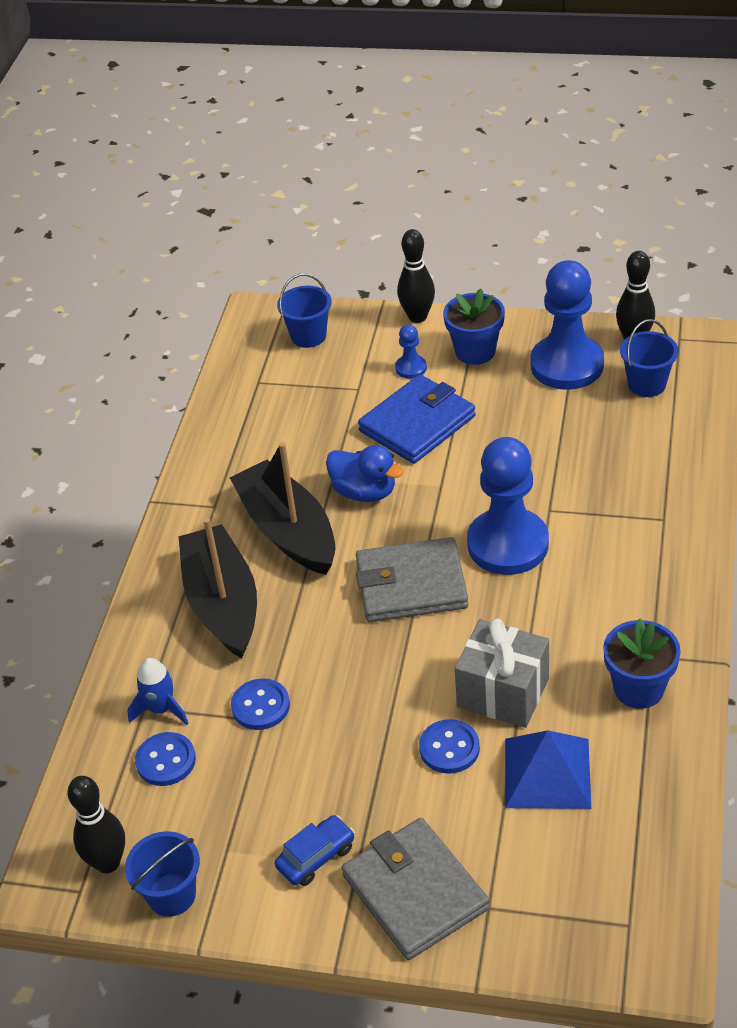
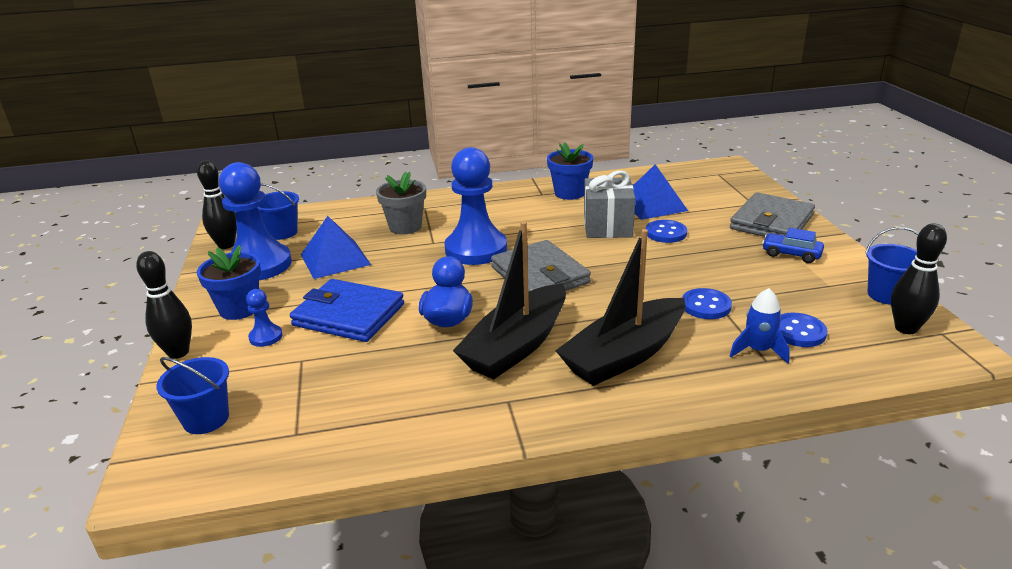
camera: 115 degrees left, 15 degrees down
(548, 423) = (335, 259): none -> blue pyramid
(608, 491) = (405, 227): none -> grey flower pot

